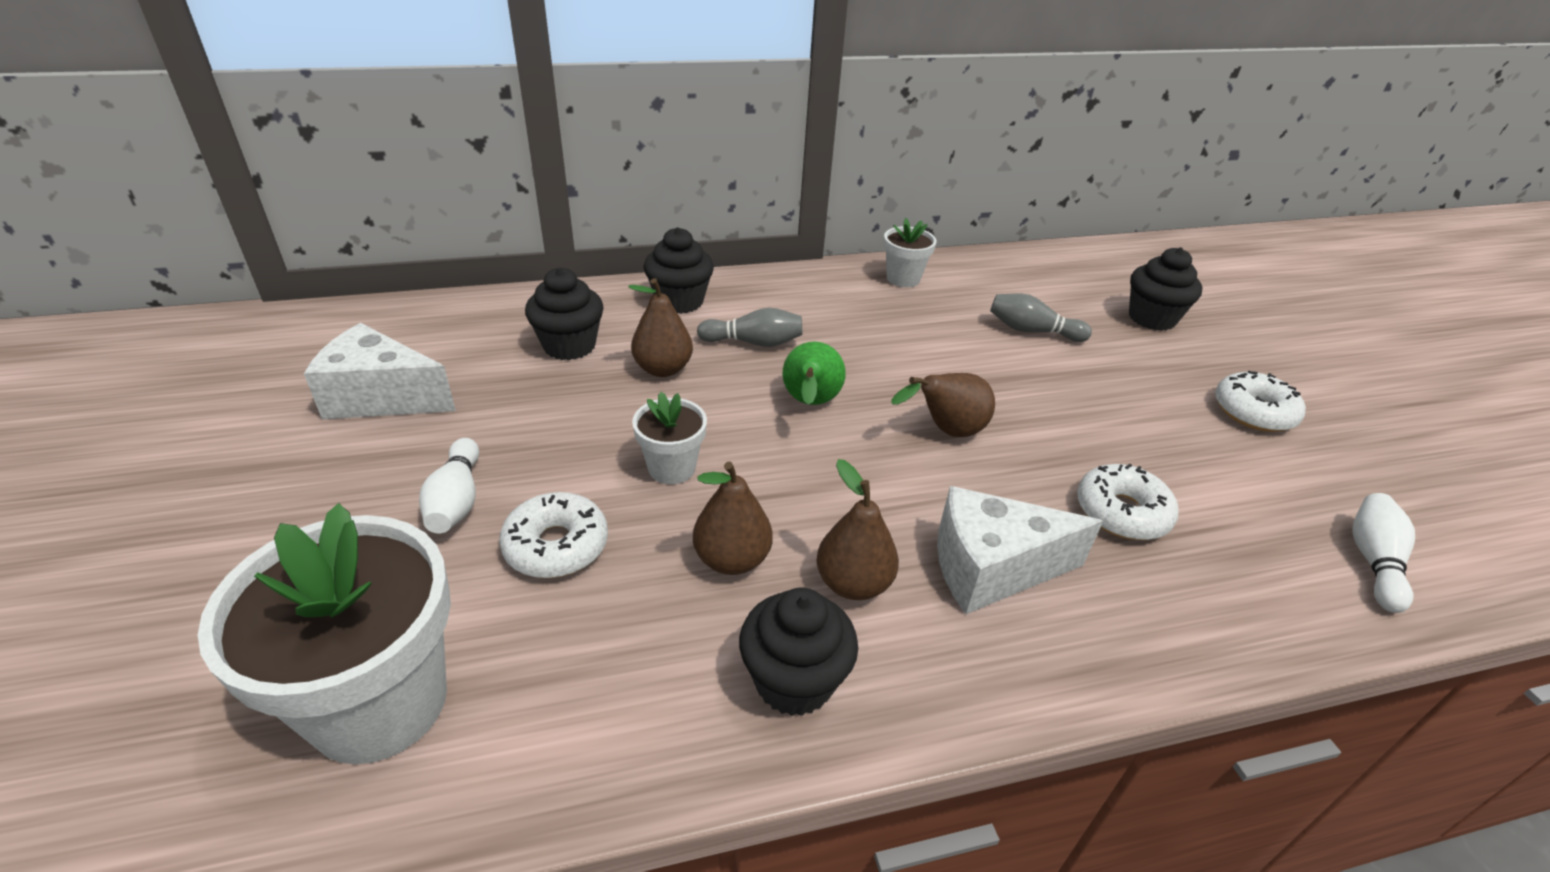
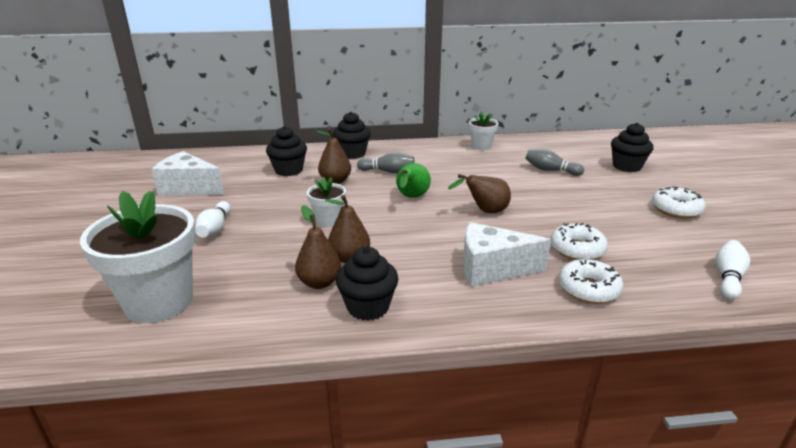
camera: 10 degrees right, 10 degrees down
(556, 546) = (260, 248): white donut -> white donut (588, 289)
(853, 583) = (412, 271): brown pear -> brown pear (319, 282)

